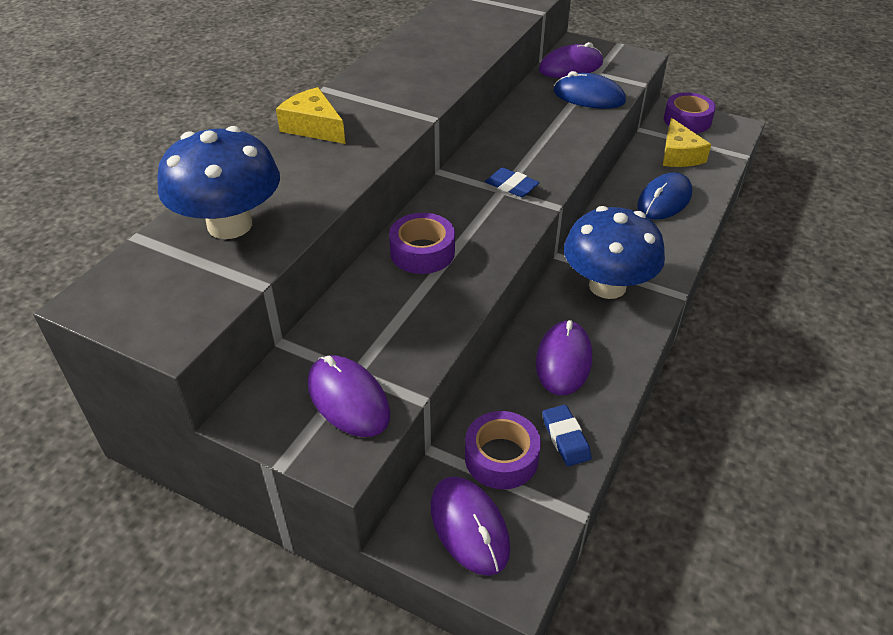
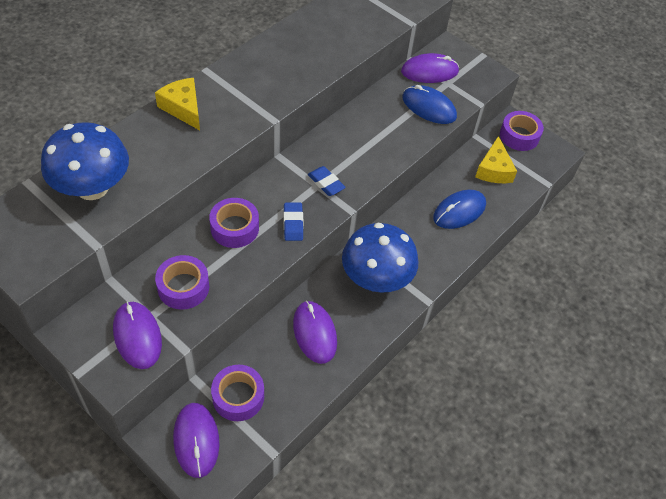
camera: 10 degrees right, 10 degrees up
(386, 329) = (183, 287): none -> purple tape
(563, 360) = (314, 333): purple mouse -> purple mouse turned 45 degrees counterclockwise
(565, 438) = (288, 394): blue eraser -> blue eraser (293, 224)

